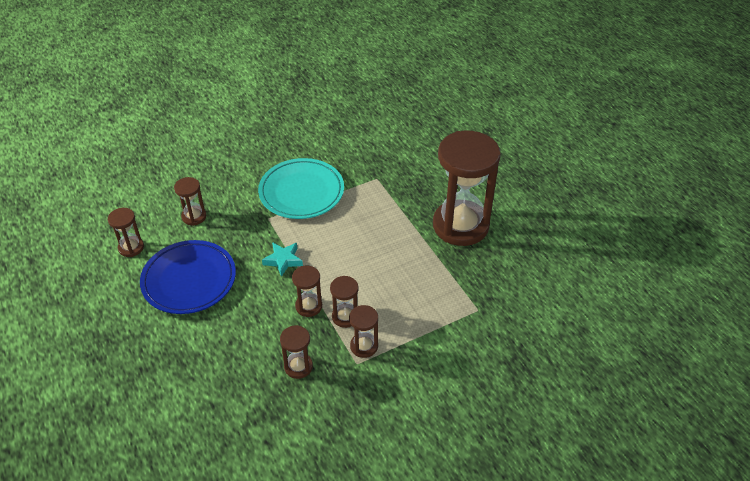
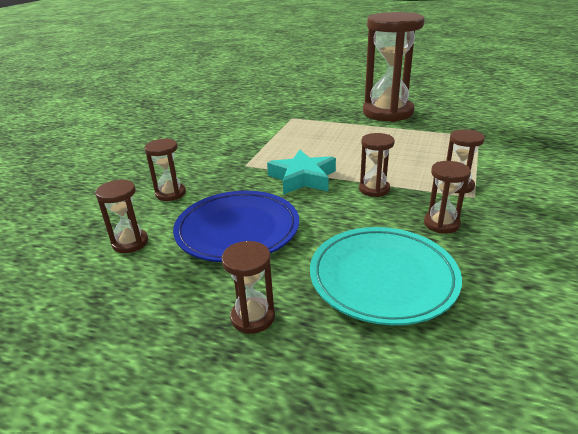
camera: 40 degrees left, 15 degrees down
(283, 260) = (302, 178): turquoise star -> turquoise star, size x1.53
(301, 192) = (248, 143): turquoise plate -> turquoise plate (382, 278)
(345, 317) = (411, 180): brown hourglass -> brown hourglass (253, 317)

